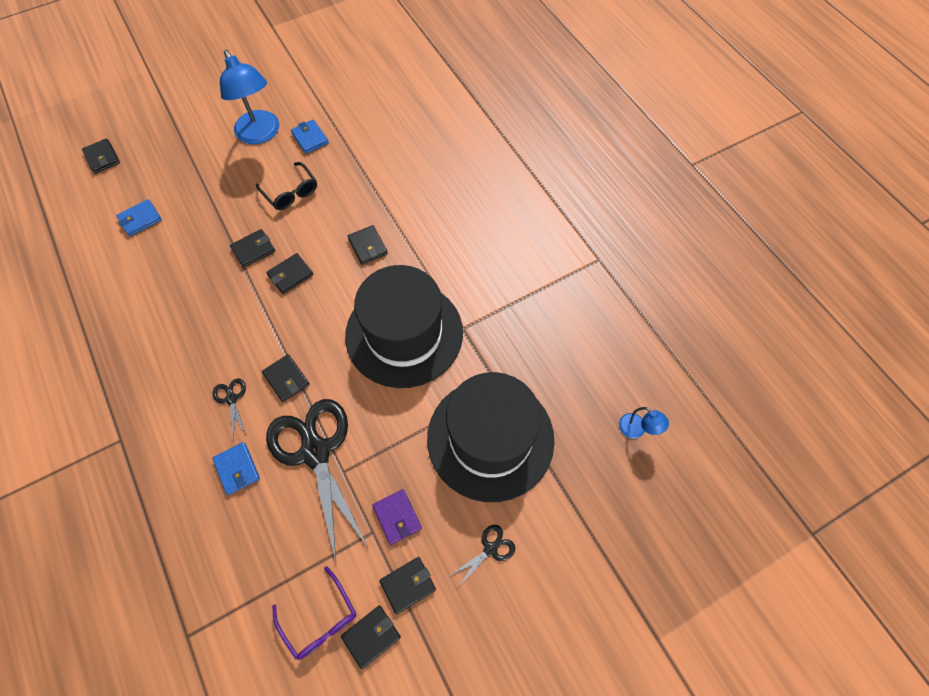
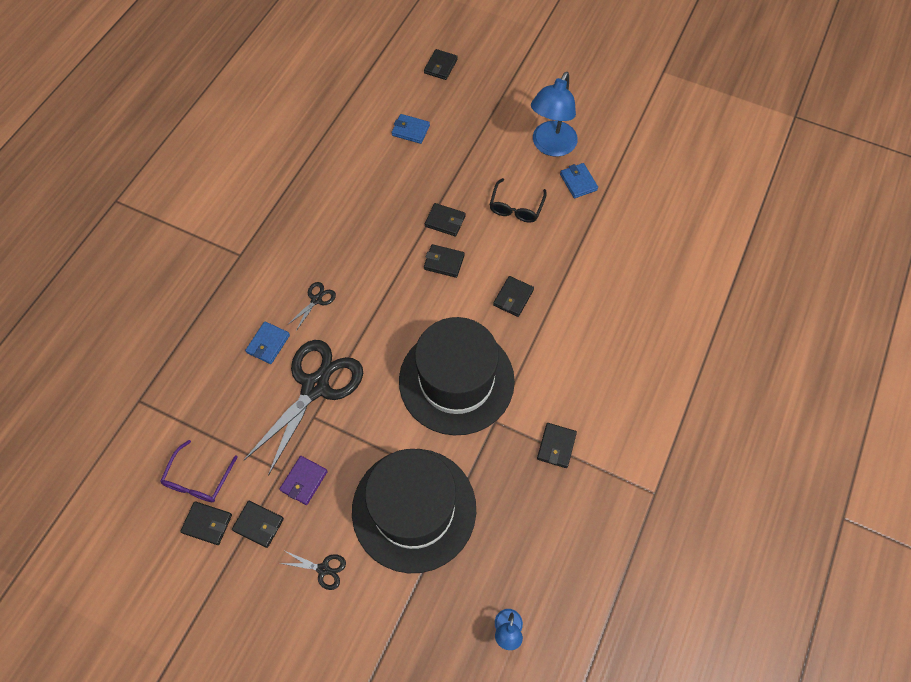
camera: 55 degrees right, 0 degrees up
(286, 379) = (357, 324): black wallet -> black wallet (556, 446)
(310, 138) = (578, 182): blue wallet -> blue wallet turned 45 degrees counterclockwise

